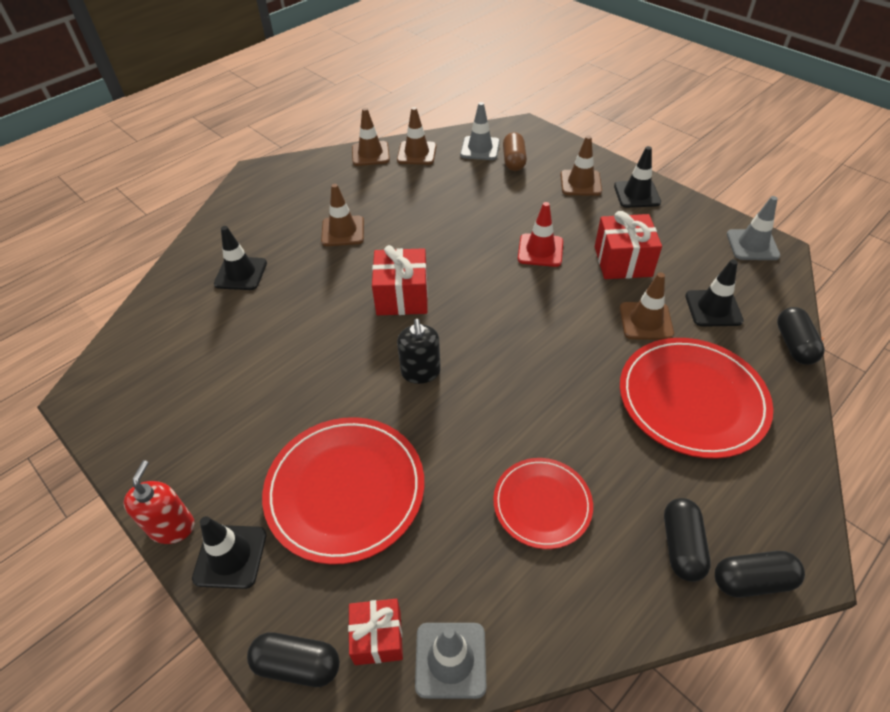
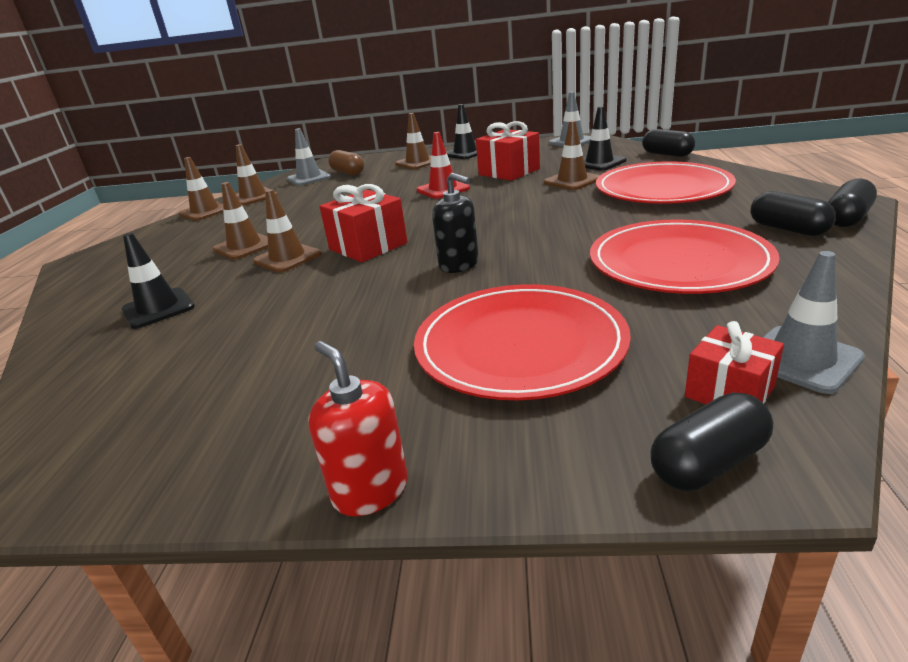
camera: 40 degrees left, 20 degrees down
(230, 556) = (487, 456): black traffic cone -> none
(348, 270) = (287, 258): none -> brown traffic cone
(542, 504) = (678, 262): red plate -> red plate, size x1.66

